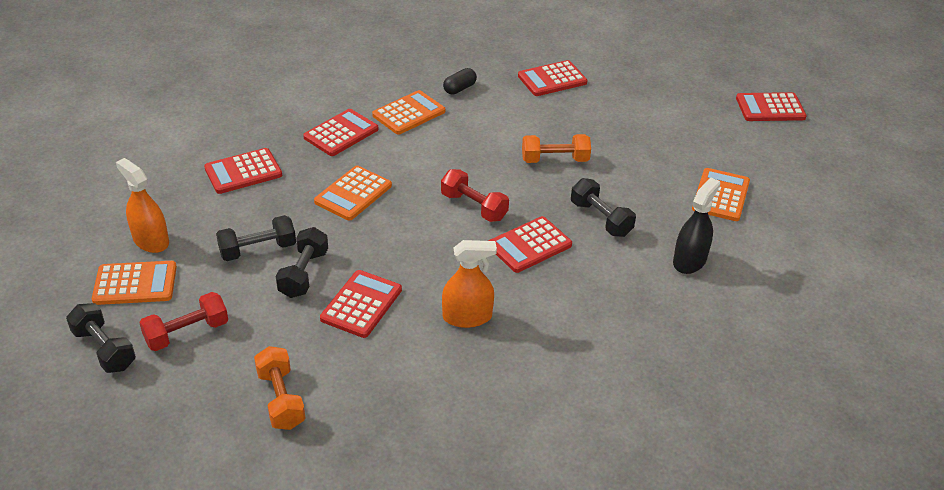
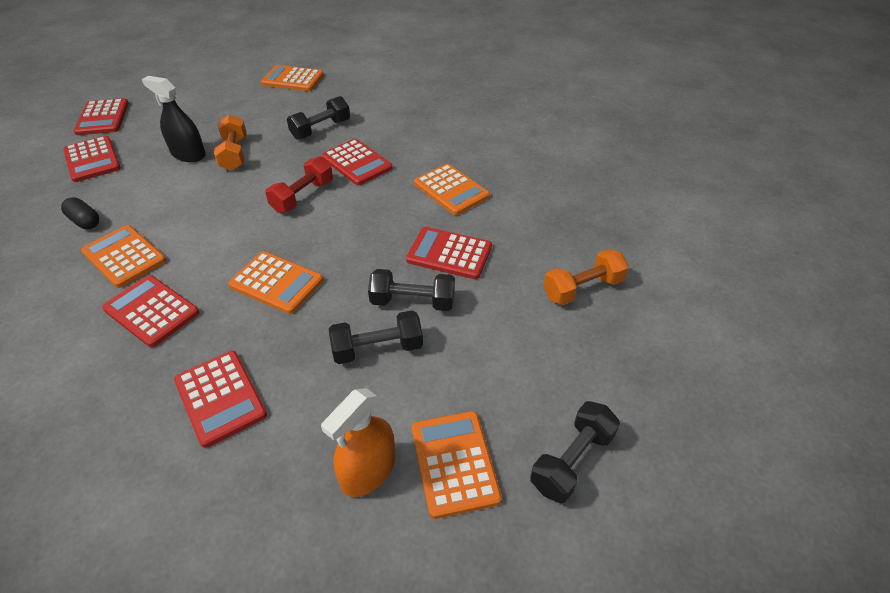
camera: 95 degrees left, 5 degrees up
(187, 333) = (523, 383): red dumbbell -> none
(258, 250) = (377, 349): black dumbbell -> black dumbbell turned 75 degrees counterclockwise
(467, 317) = (451, 190): orange spray bottle -> orange calculator
(689, 261) = (369, 93): black spray bottle -> black spray bottle (188, 154)
(770, 108) = (181, 56): red calculator -> red calculator (103, 118)

